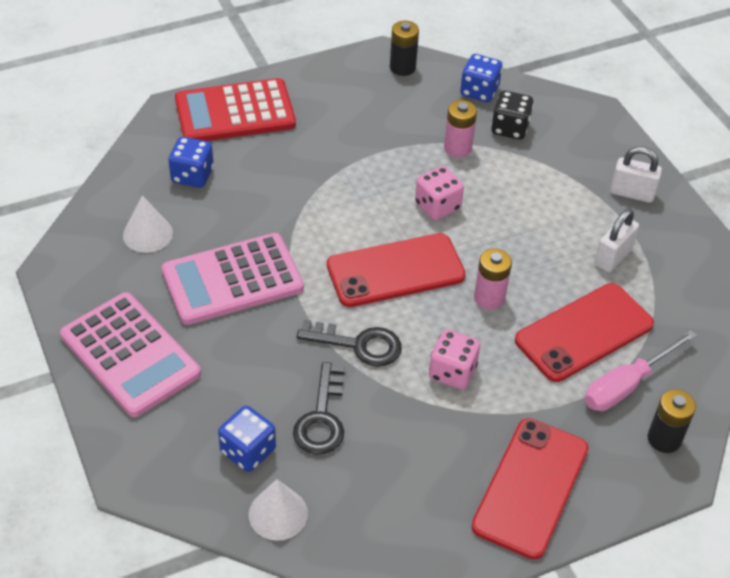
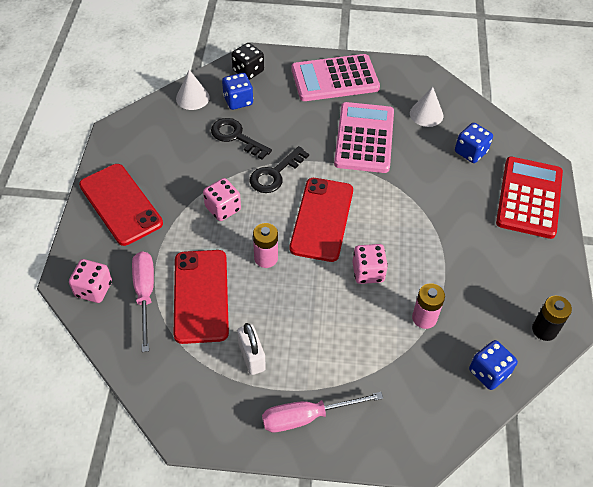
camera: 120 degrees right, 5 degrees up
(510, 128) = (430, 369): black dice -> black dice (248, 71)
(632, 193) = (307, 417): white padlock -> pink screwdriver
(664, 439) = (93, 289): black battery -> pink dice

